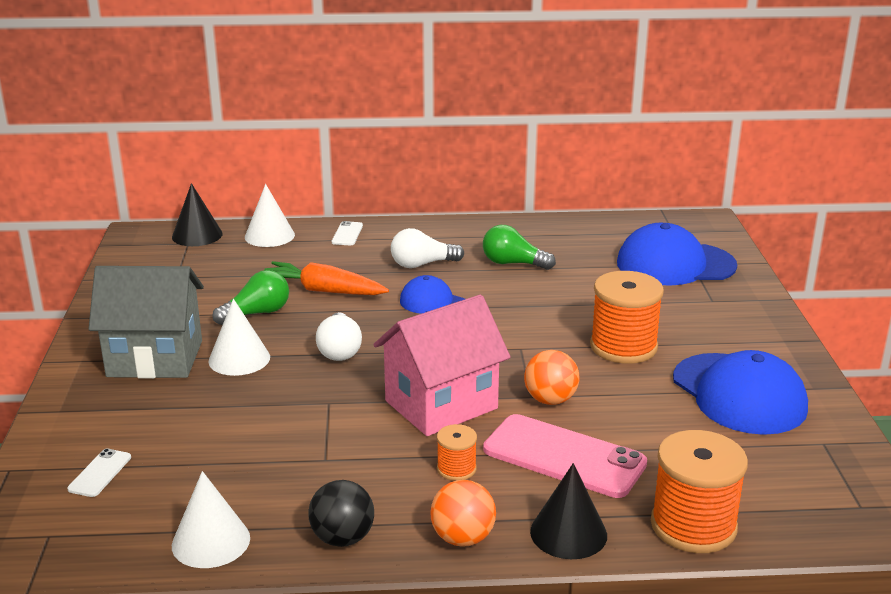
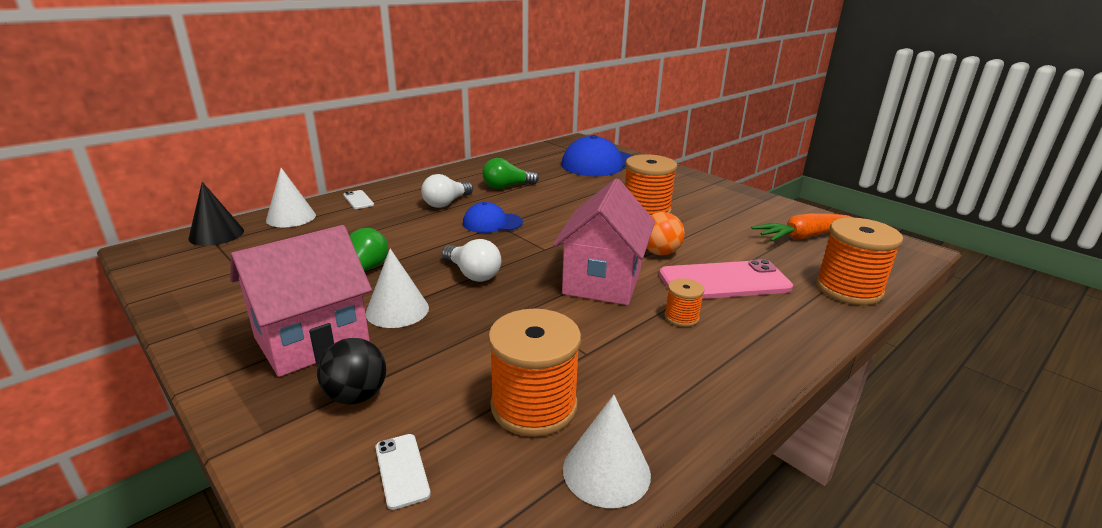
camera: 40 degrees left, 0 degrees up
(155, 359) = (312, 340): grey house -> pink house
(229, 477) = (534, 406): none -> orange spool
(323, 290) = (396, 240): orange carrot -> orange carrot (803, 237)
(342, 538) = (696, 405): black ball -> black ball (356, 396)
(462, 538) = (763, 360): orange ball -> none
(568, 533) = (807, 325): black cone -> none
(739, 394) = (741, 214): blue cap -> none

